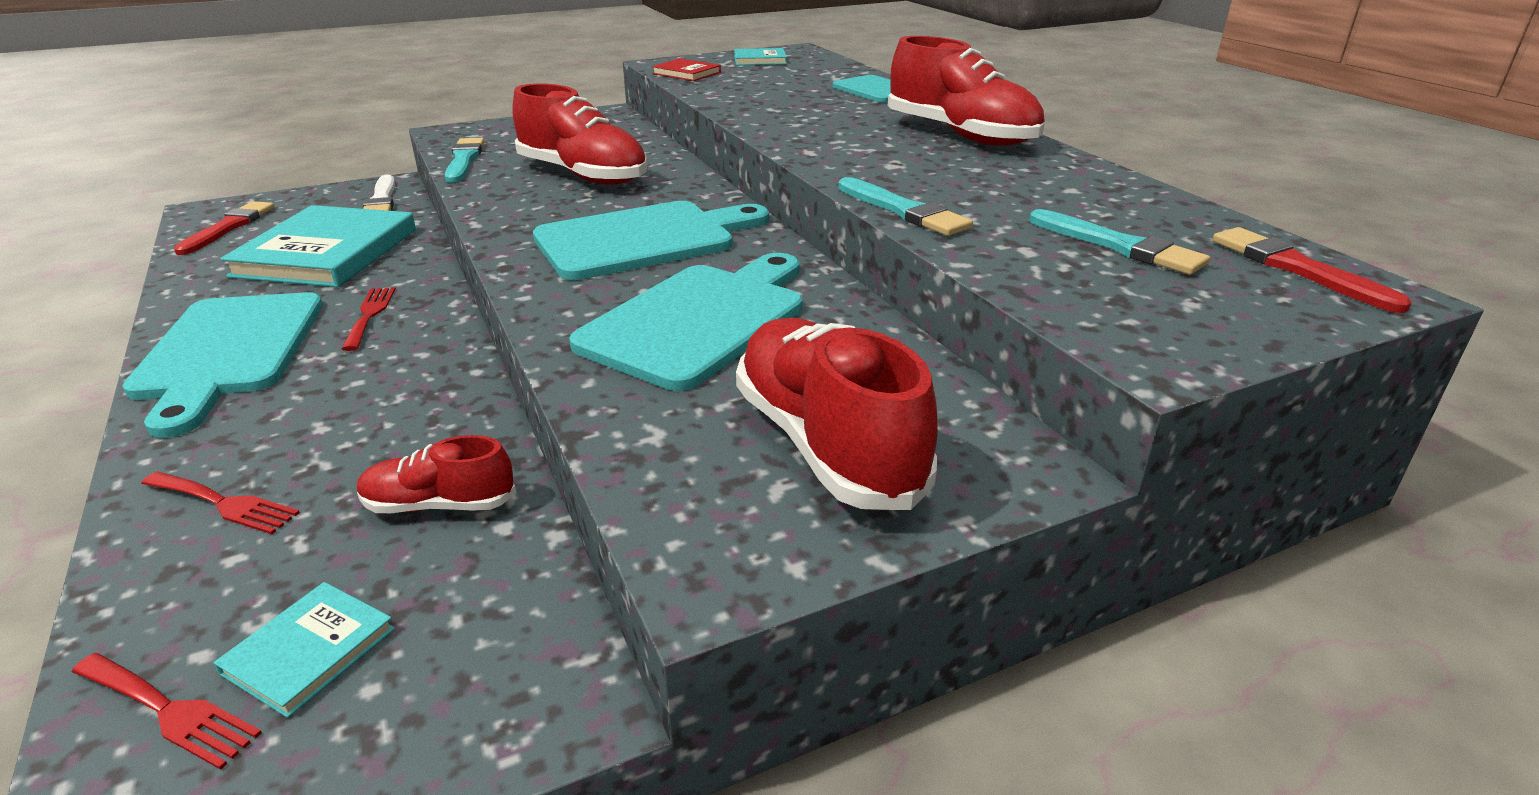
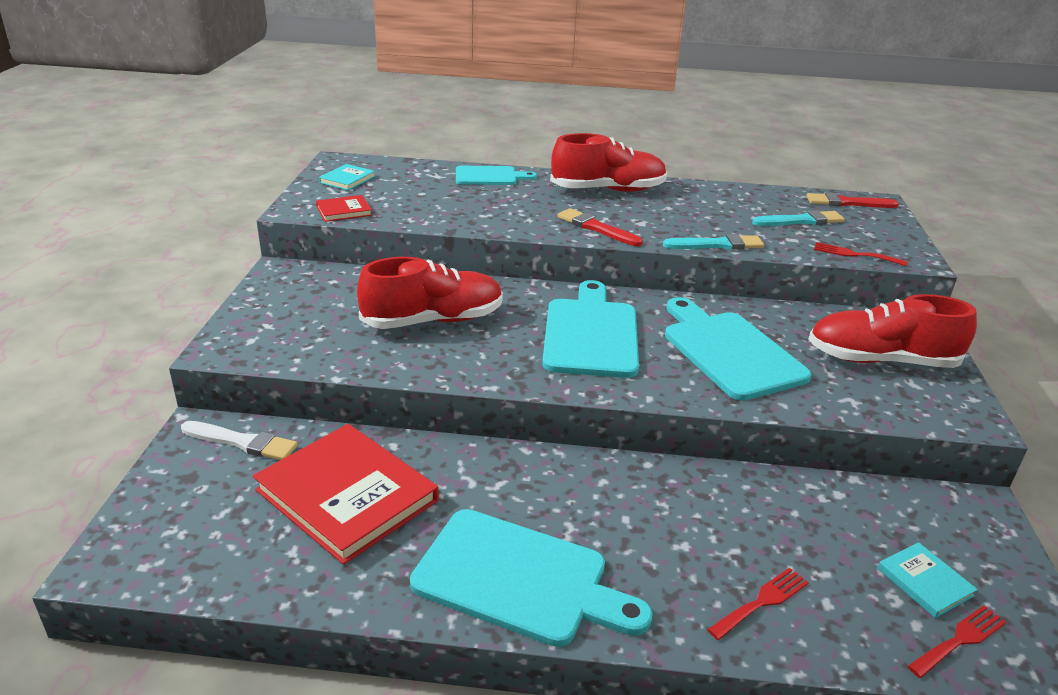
camera: 60 degrees left, 0 degrees up
(229, 227) = (192, 550): red brush -> red brush (596, 228)
(327, 253) = (347, 495): turquoise book -> red book
(369, 315) = (512, 493): red fork -> red fork (854, 254)
(439, 505) = (806, 512): red shoe -> none
(464, 160) = (322, 359): turquoise brush -> none

